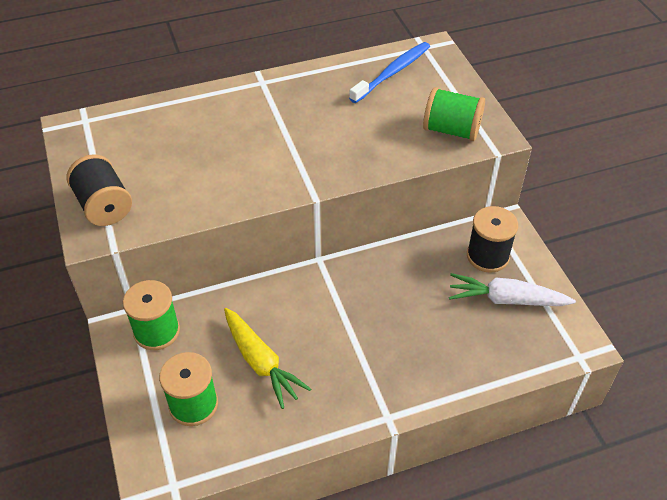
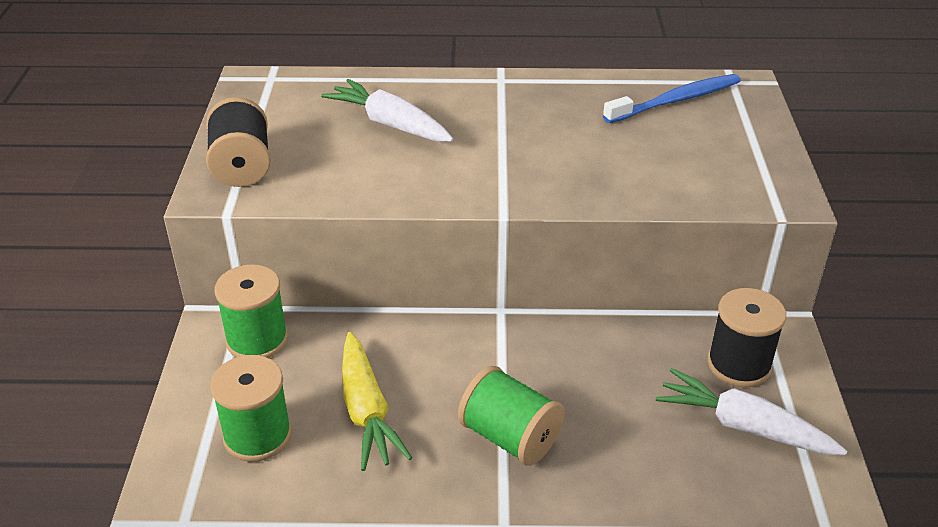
camera: 20 degrees right, 10 degrees down
(198, 141) = (389, 124): none -> white carrot
(451, 130) = (727, 178): green spool -> green spool (510, 437)

